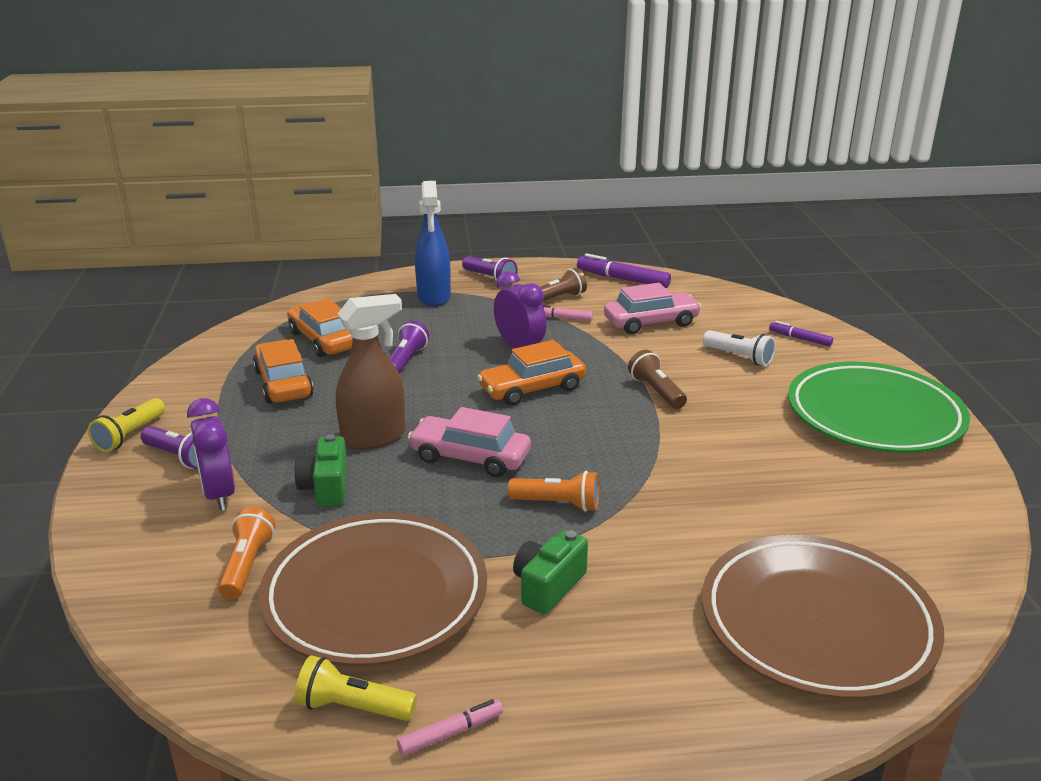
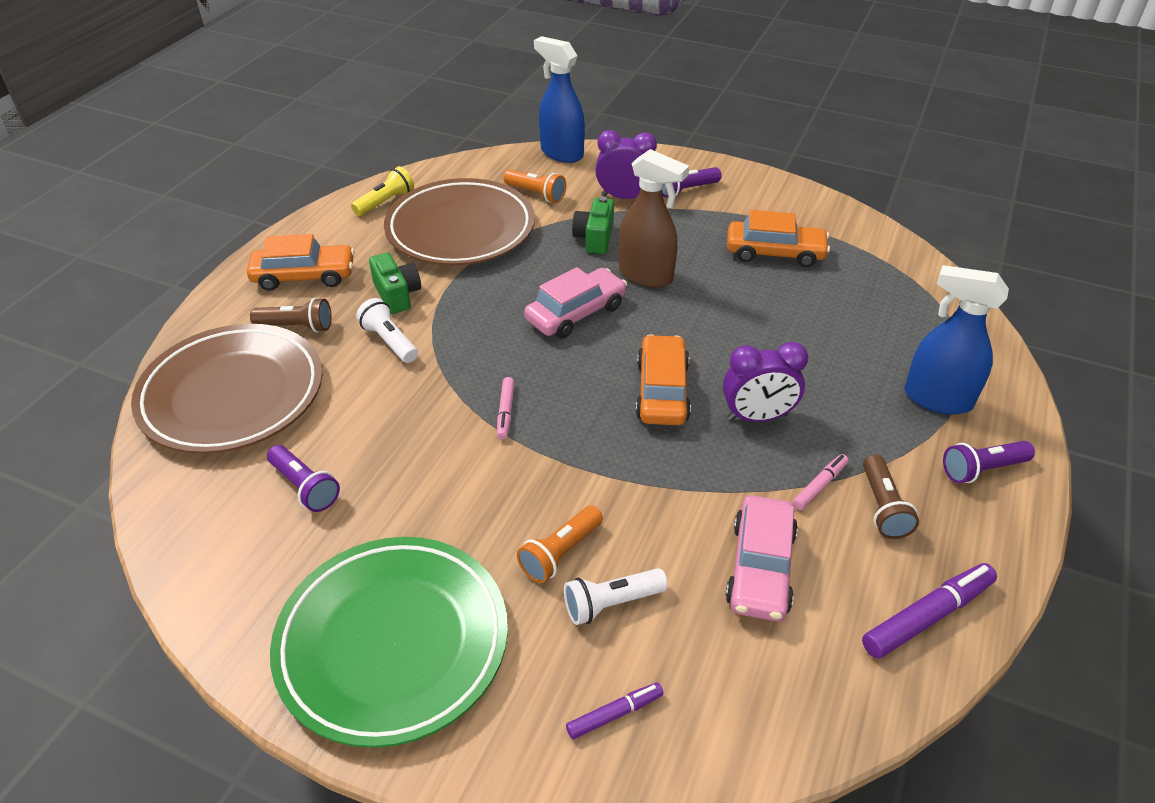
camera: 120 degrees right, 15 degrees up
(114, 584) = (561, 153): none -> blue spray bottle
(129, 435) = (735, 176): yellow flashlight -> none
(323, 340) = (854, 293): orange car -> orange car (304, 276)
(326, 488) = (594, 238): green camera -> green camera turned 105 degrees counterclockwise
(374, 437) = (646, 275): brown spray bottle -> brown spray bottle turned 60 degrees counterclockwise
(406, 360) = (777, 330): purple flashlight -> purple flashlight (305, 487)
(451, 733) = (334, 225): pink marker -> pink marker (505, 412)
(558, 504) = (474, 333): orange flashlight -> orange flashlight (560, 553)
(625, 553) = (389, 341): none -> white flashlight
(656, 391) = (590, 479): brown flashlight -> brown flashlight (297, 327)

